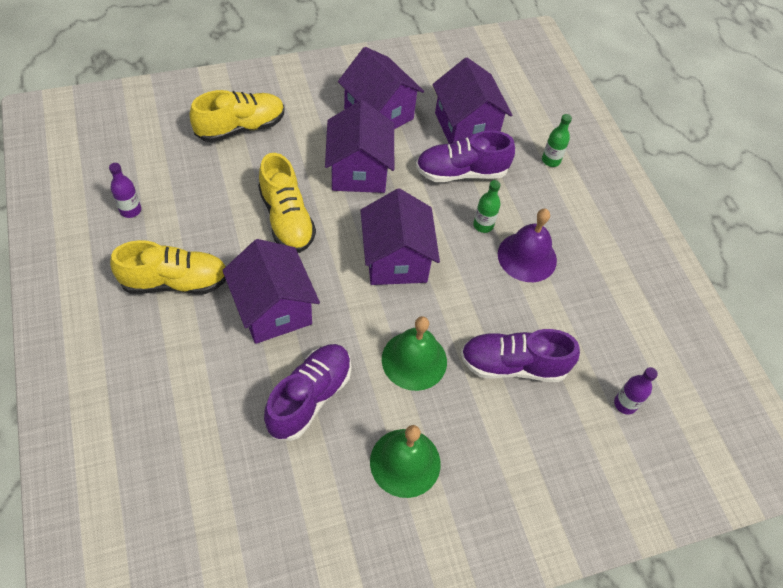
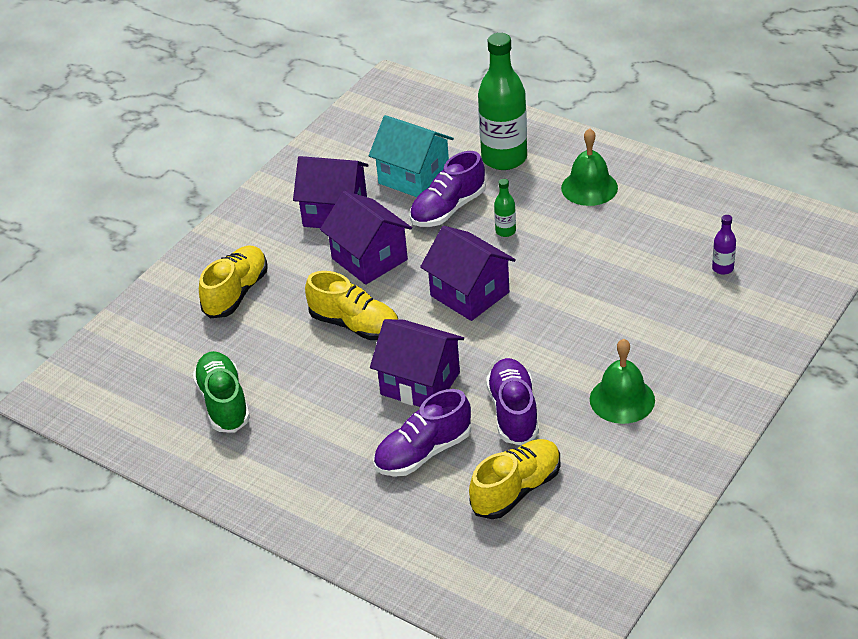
camera: 30 degrees left, 15 degrees down
(130, 210) = (223, 403): purple bottle -> green shoe
(175, 282) = (324, 419): yellow shoe -> yellow shoe (516, 490)
(414, 360) = (557, 342): green bell -> green bell (589, 187)
(466, 126) = (414, 177): purple house -> turquoise house
(513, 365) = (627, 298): purple shoe -> purple shoe (423, 452)
(527, 257) = (560, 229): purple bell -> none
(551, 160) = (504, 158): green bottle -> green bottle, size x2.34

